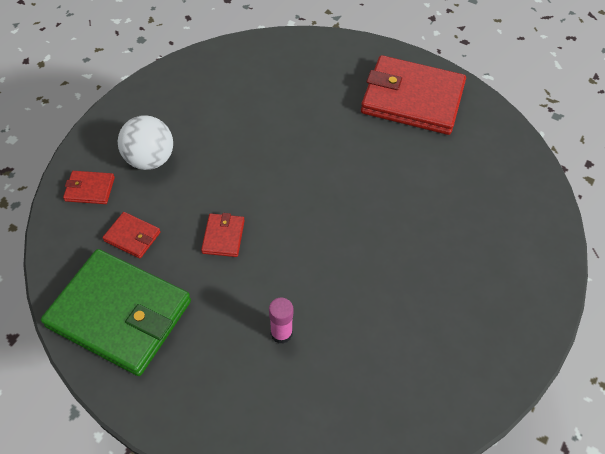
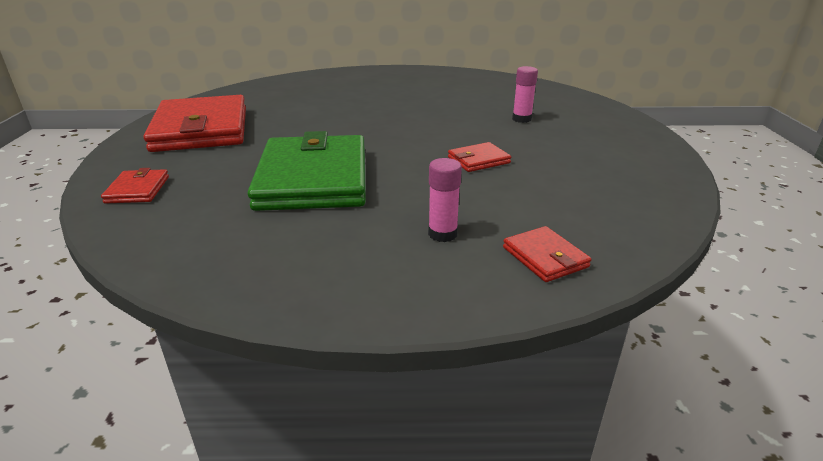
camera: 120 degrees left, 25 degrees down
(119, 314) = (626, 176): green wallet -> green wallet (313, 179)
(132, 236) = (552, 201): red wallet -> red wallet (137, 190)
(150, 159) = (442, 234): white ball -> pink glue stick

